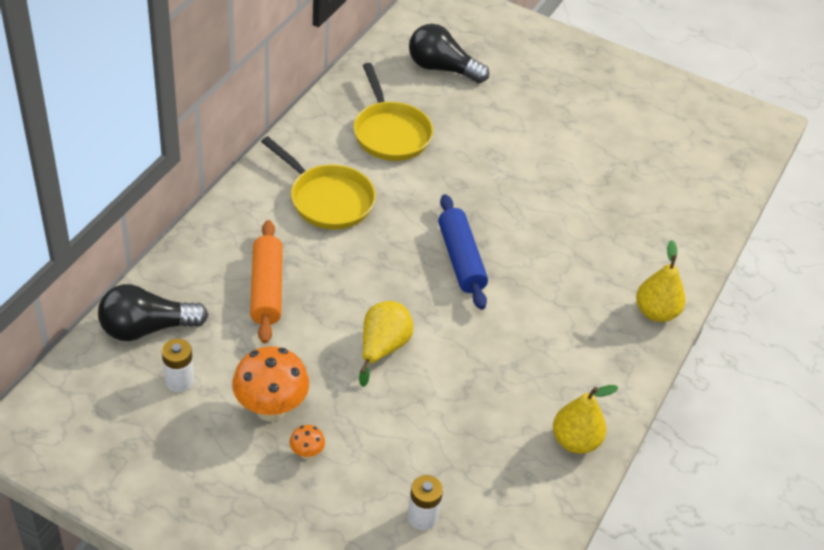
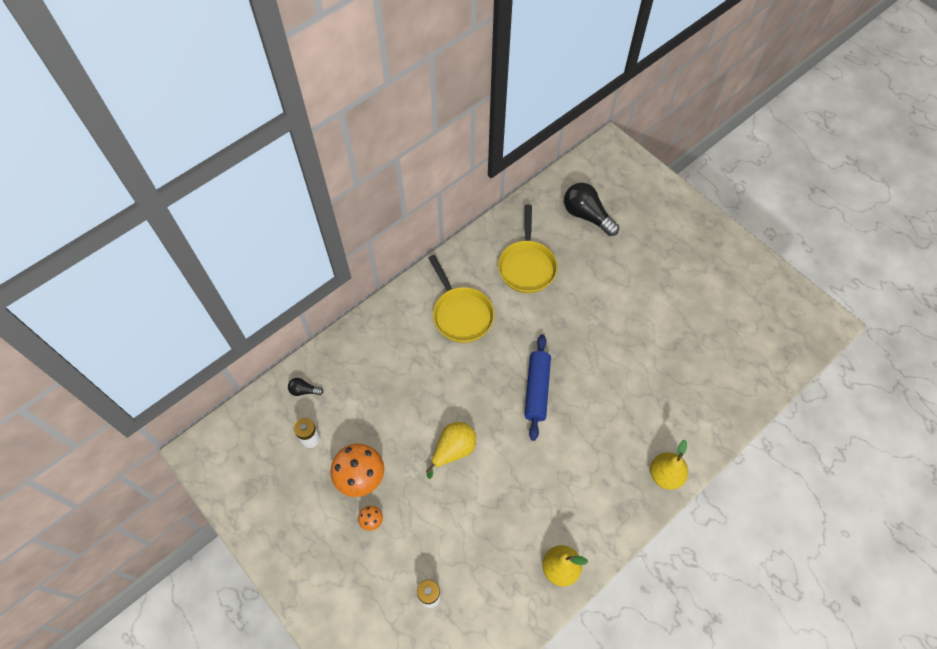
camera: 25 degrees right, 15 degrees up
(147, 328) = (304, 390): black light bulb -> black light bulb, size x0.47
(266, 289) = (392, 379): orange rolling pin -> none

